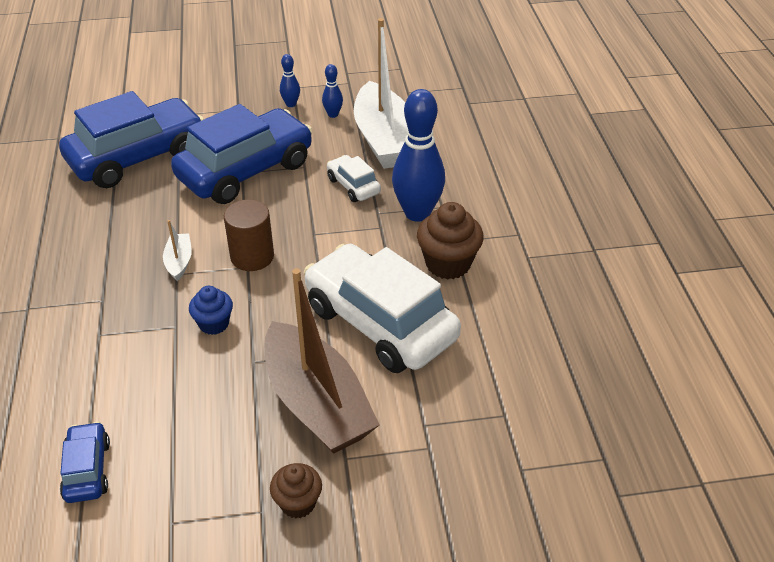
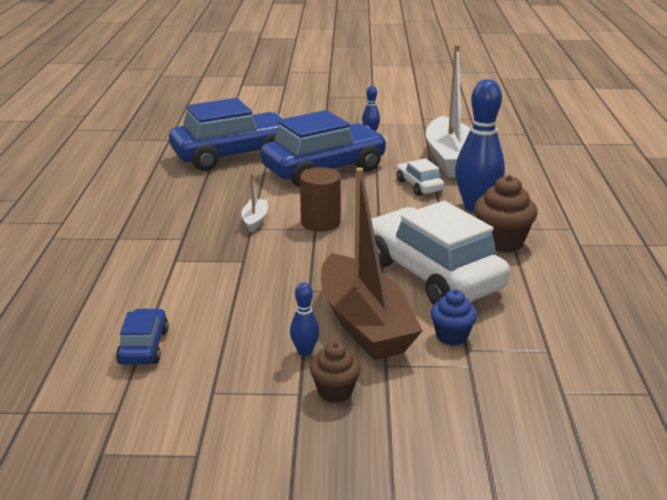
camera: 10 degrees right, 15 degrees down
(214, 324) = (278, 262): blue cupcake -> blue cupcake (451, 336)
(333, 114) = (407, 142): blue bowling pin -> blue bowling pin (305, 351)

